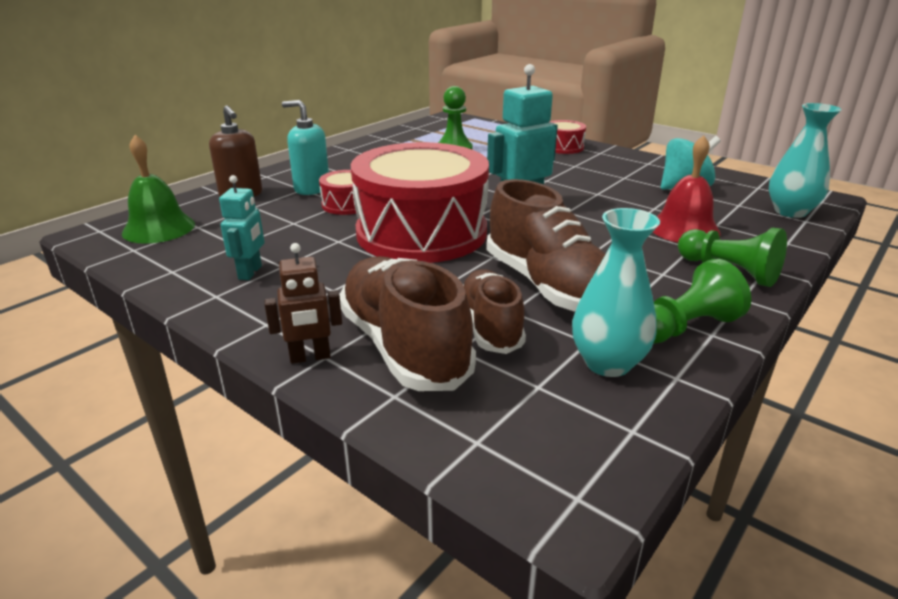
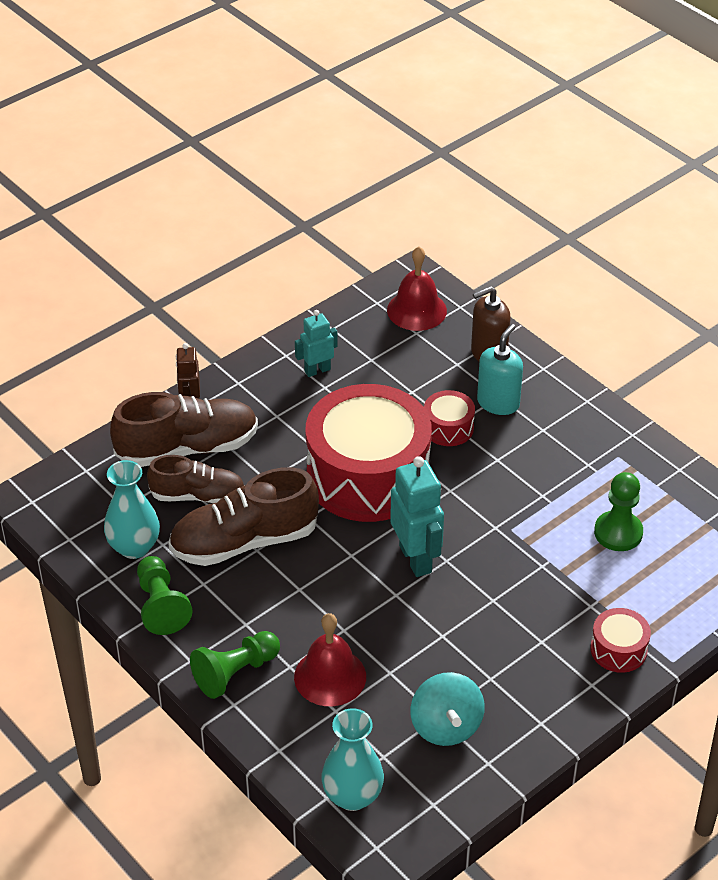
camera: 100 degrees right, 15 degrees up
(159, 228) = (416, 310): green bell -> red bell
(250, 272) = (317, 370): turquoise robot -> turquoise robot turned 135 degrees clockwise

